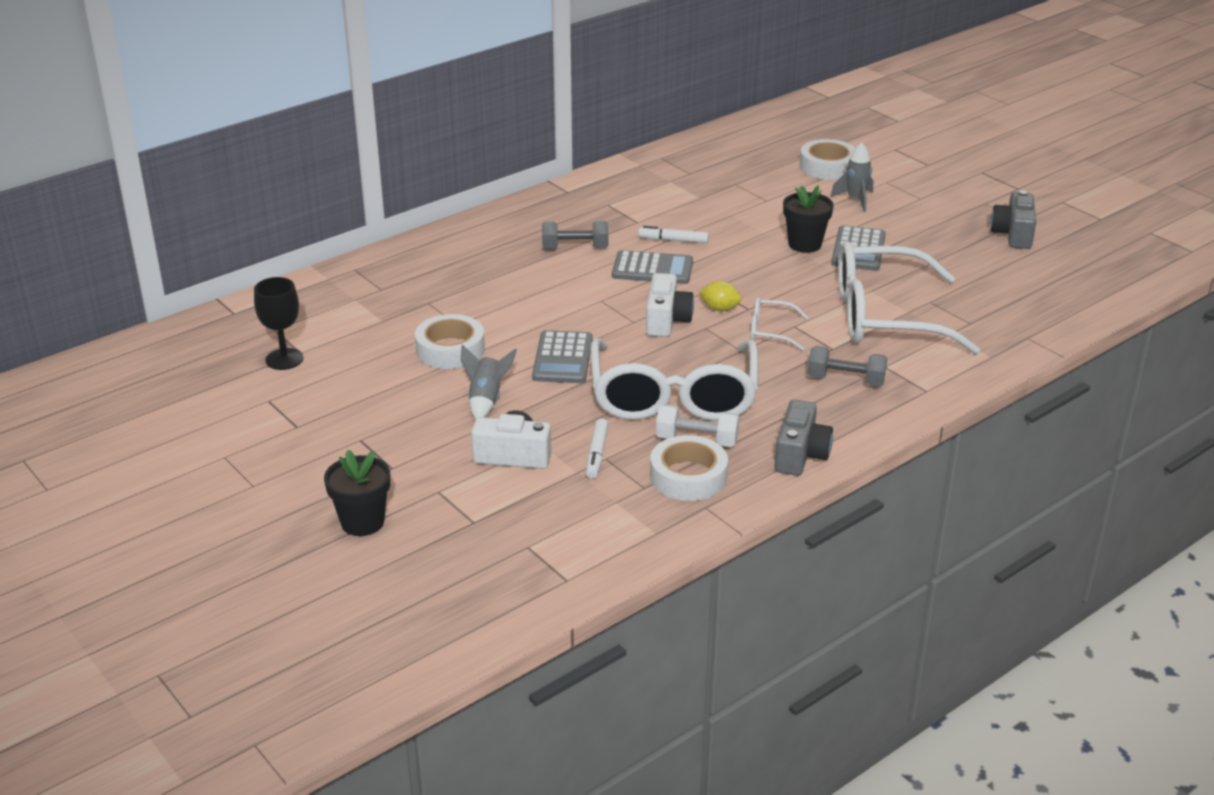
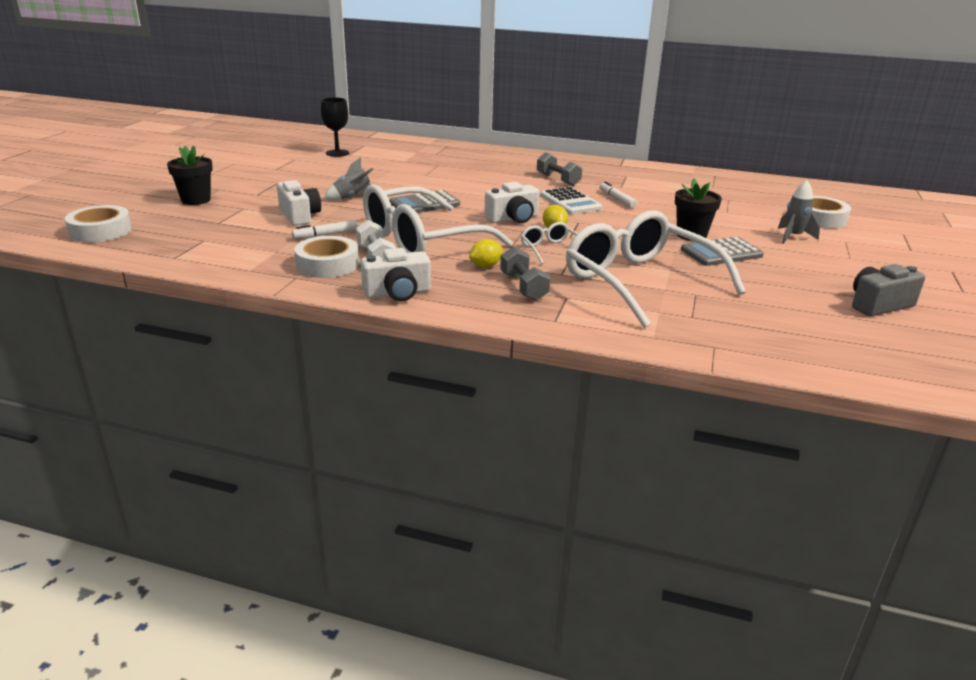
camera: 55 degrees right, 5 degrees down
(450, 349) = (395, 179): white tape -> white tape (100, 231)
(652, 269) = (570, 202): grey calculator -> white calculator
(778, 382) = (486, 266): none -> yellow lemon
(800, 454) = (397, 293): grey camera -> white camera

